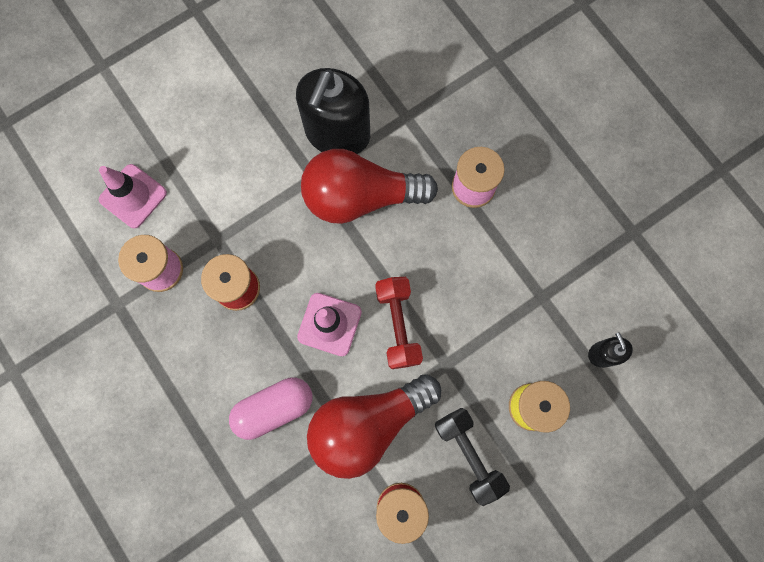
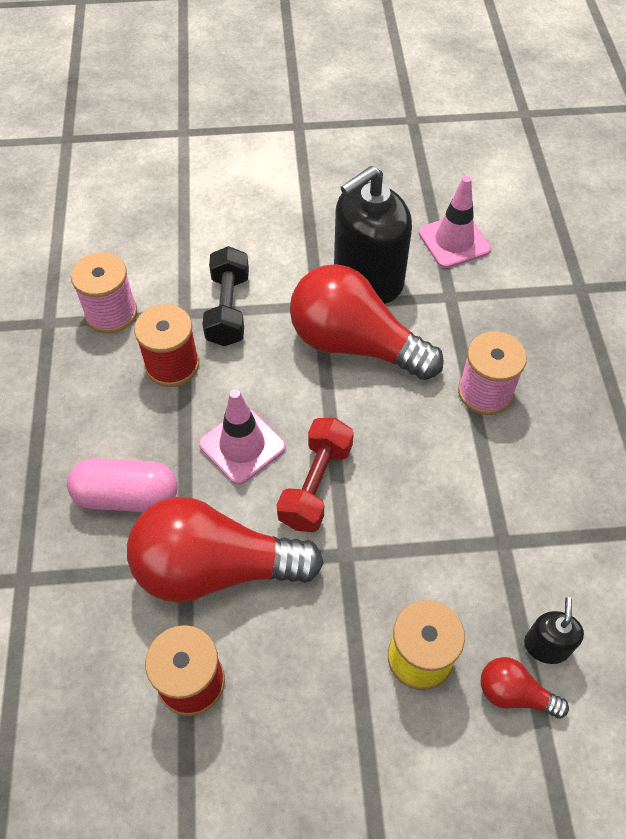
camera: 30 degrees right, 20 degrees down
(133, 196) = (133, 241): pink traffic cone -> pink traffic cone (454, 241)
(468, 454) = (310, 668): black dumbbell -> black dumbbell (228, 309)
(599, 396) = (514, 693): none -> red light bulb

